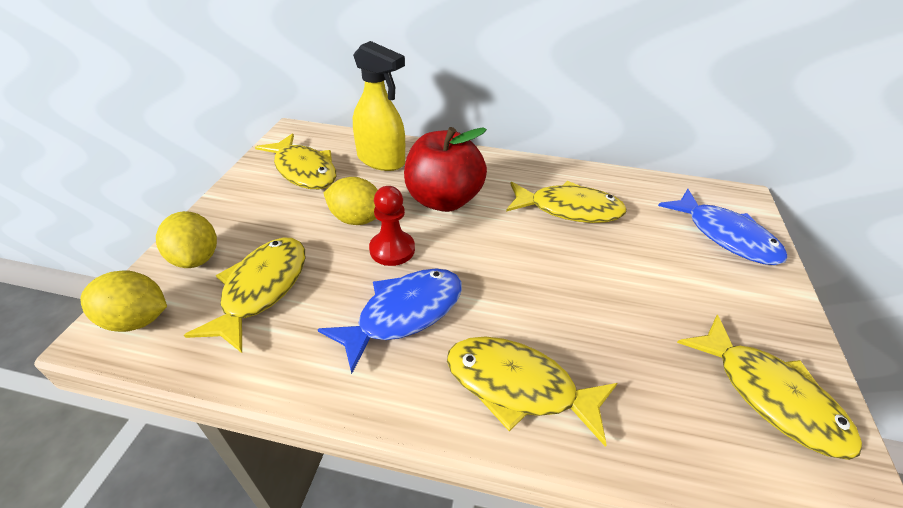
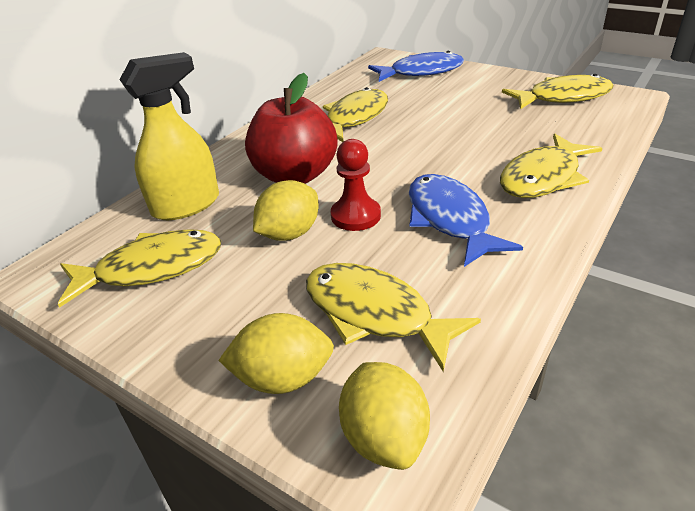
camera: 65 degrees left, 5 degrees down
(137, 320) = (384, 437): yellow lemon -> yellow lemon turned 45 degrees counterclockwise

